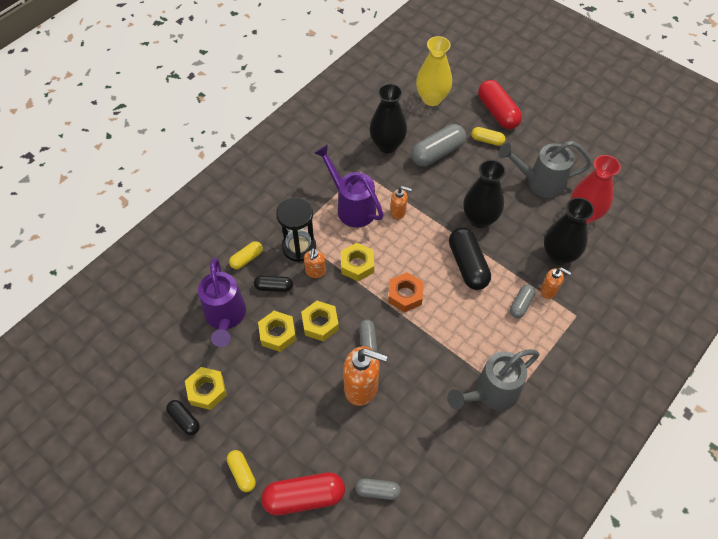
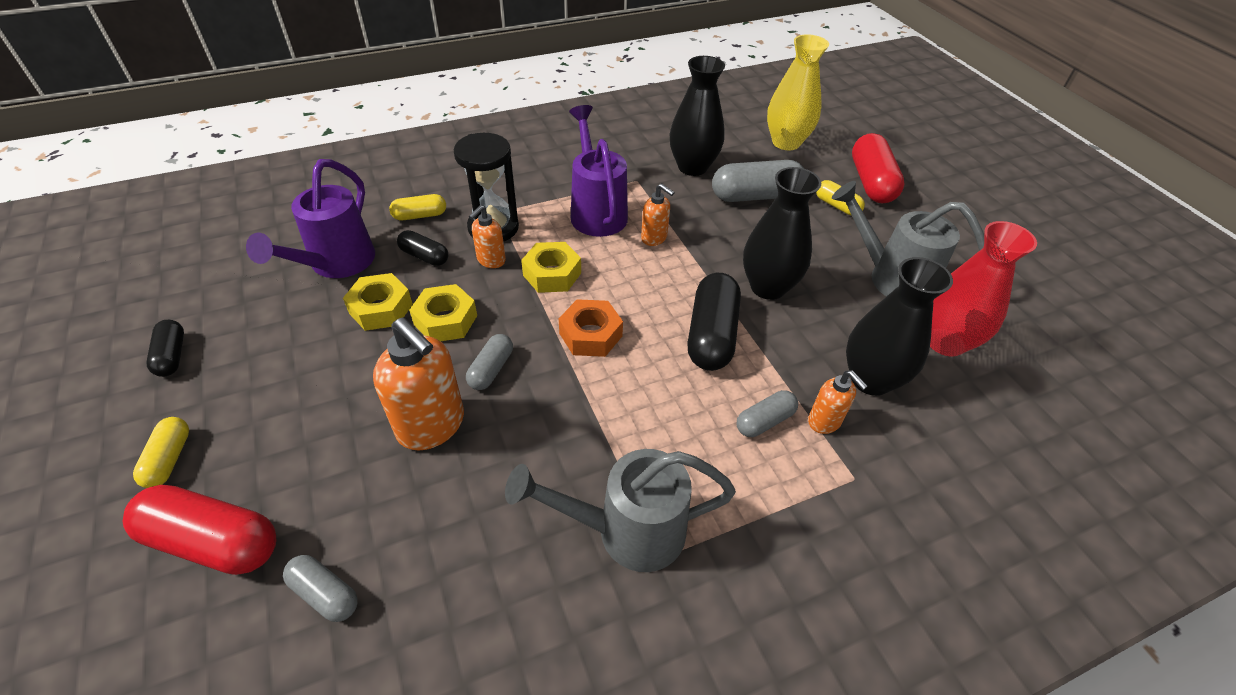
camera: 25 degrees right, 10 degrees down
(207, 391) = (233, 334): yellow nut -> none

